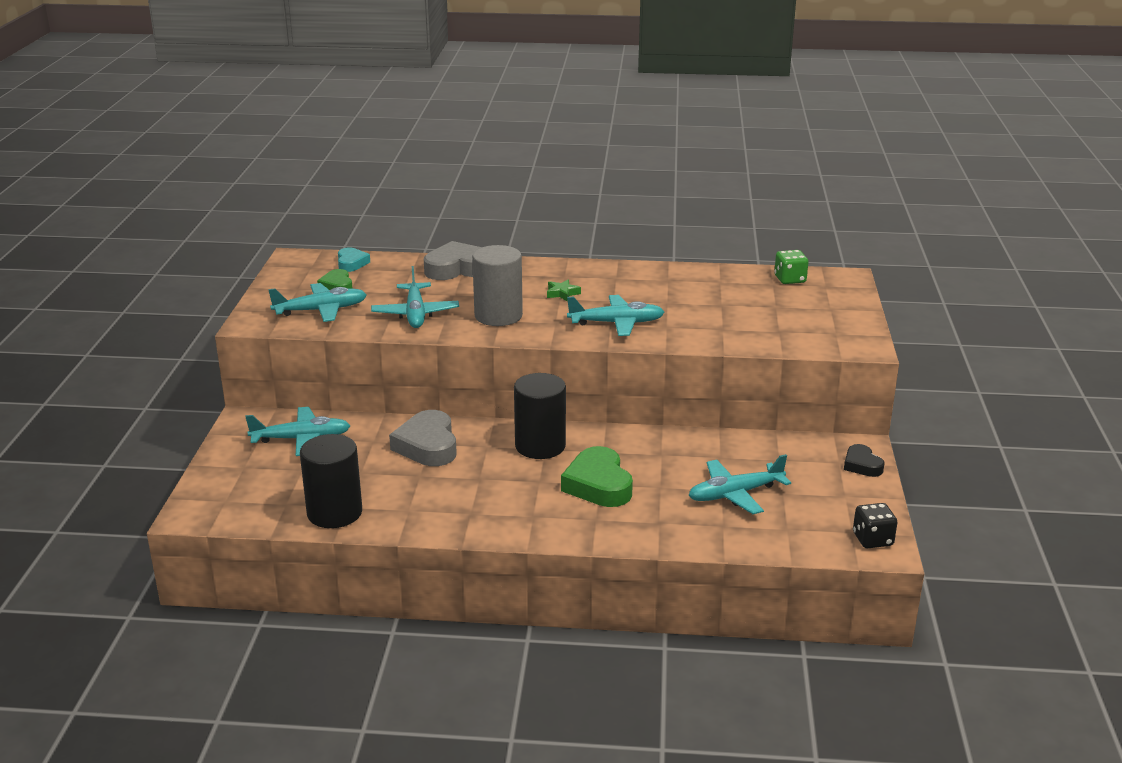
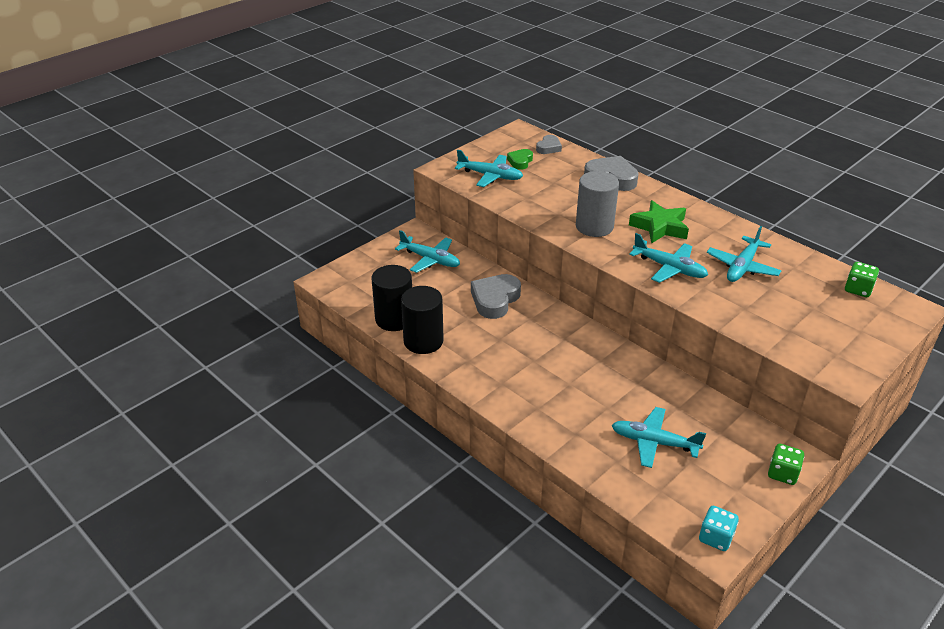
camera: 40 degrees right, 10 degrees up
(351, 263) = (548, 148): turquoise heart -> grey heart
(415, 313) = (543, 202): turquoise plane -> turquoise plane (742, 267)
(540, 446) = (563, 335): black cylinder -> black cylinder (423, 341)
(562, 293) = (660, 227): green star -> green star, size x2.05
(598, 485) = (568, 383): green heart -> none
(862, 465) = (782, 473): black heart -> green dice
(872, 539) = (715, 537): black dice -> turquoise dice

